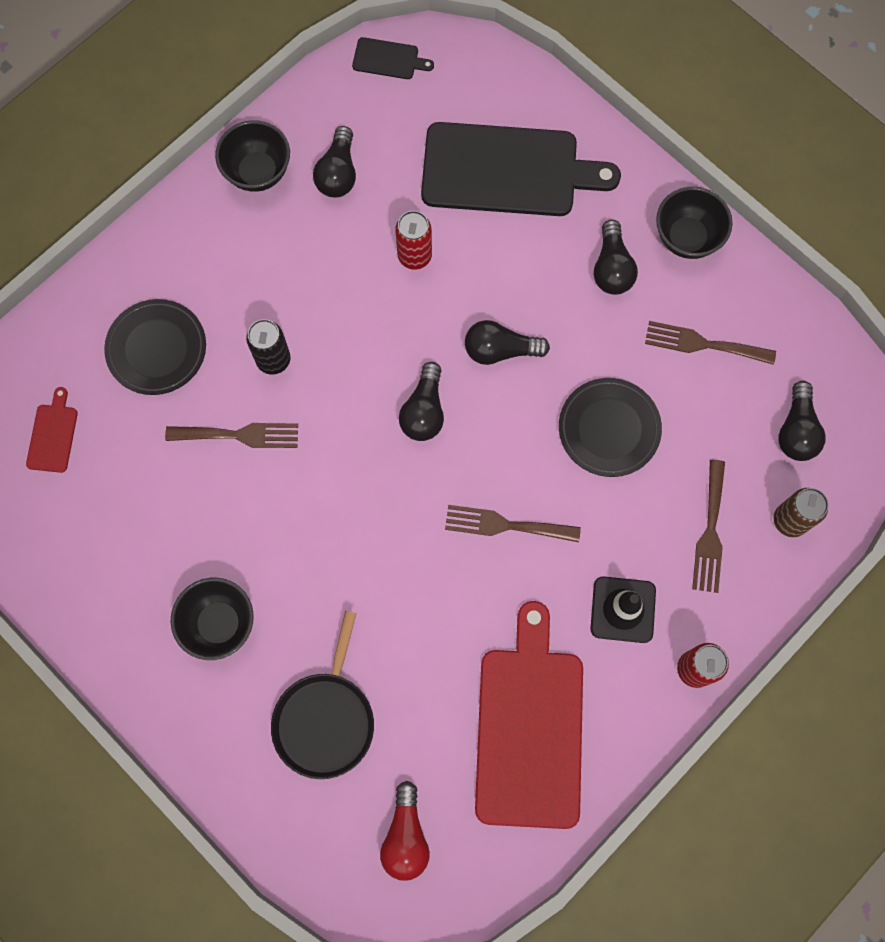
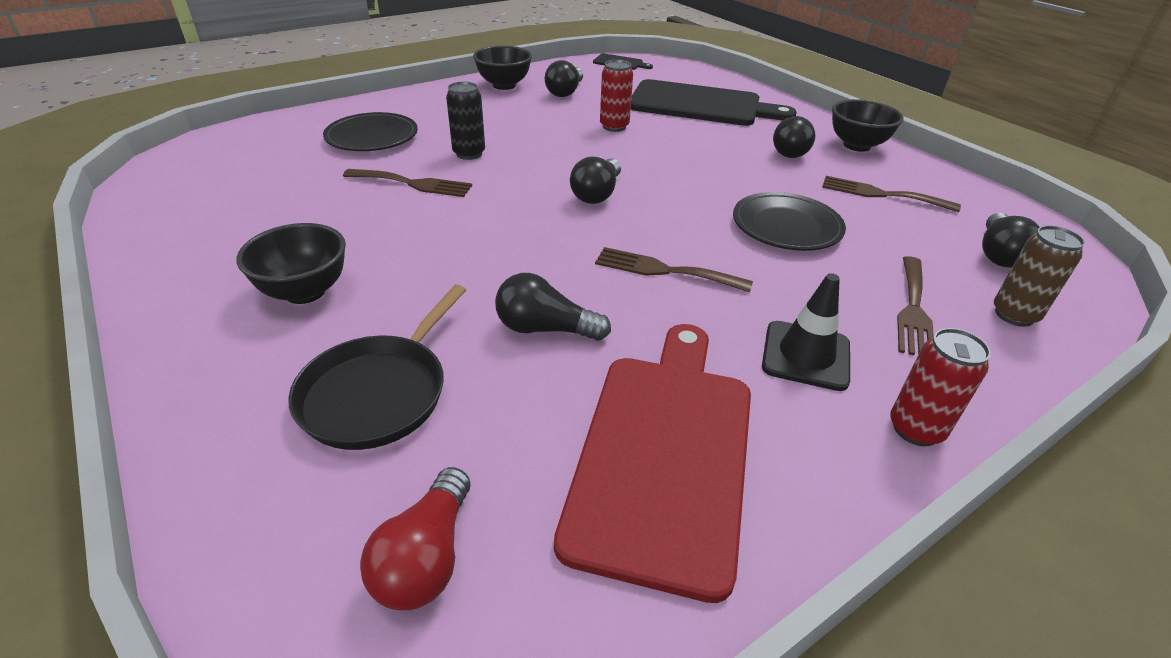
camera: 10 degrees right, 35 degrees down
(53, 435) = (245, 163): red cutting board -> none
(500, 350) = (679, 174): black light bulb -> black light bulb (545, 329)

